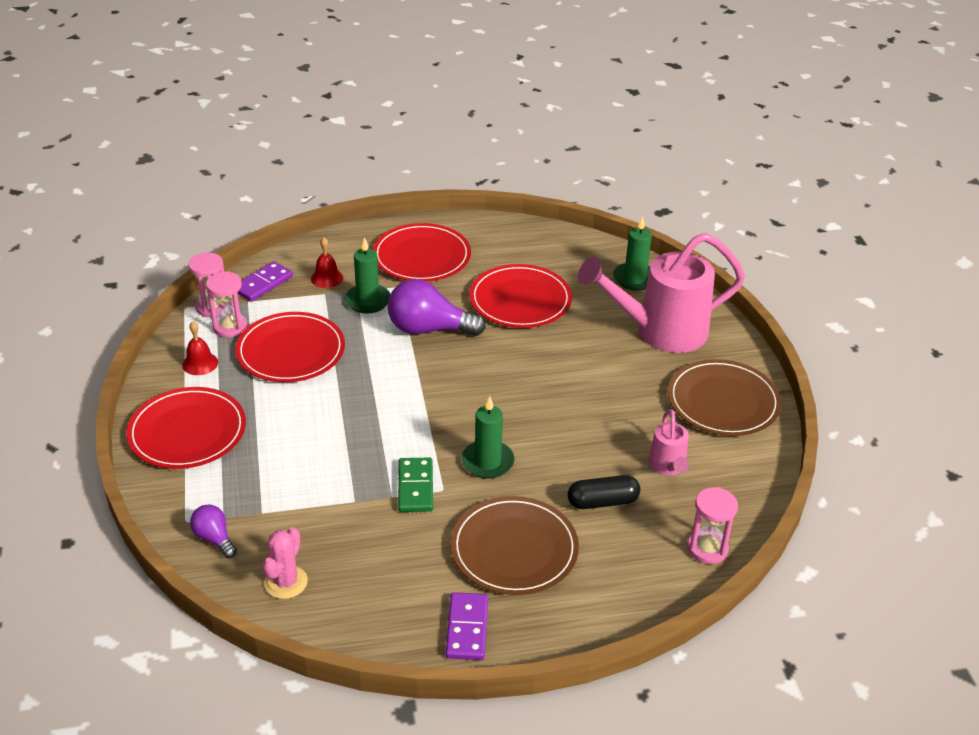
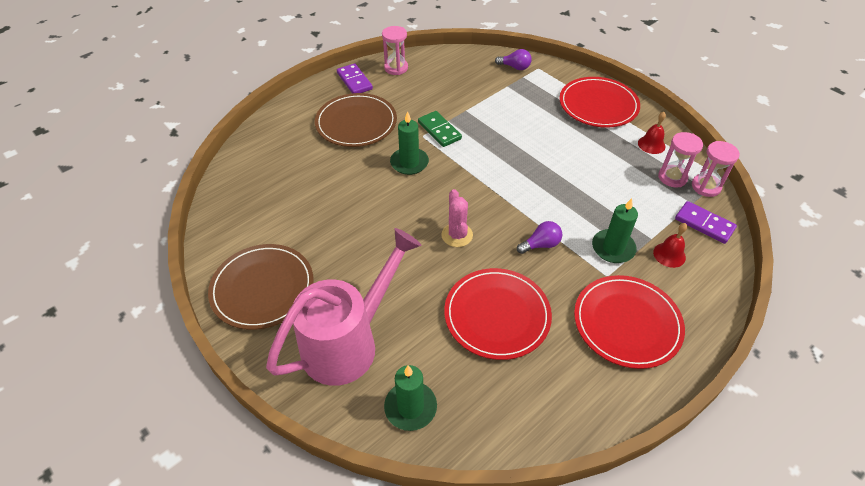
camera: 150 degrees right, 10 degrees up
(263, 284) = (704, 224): purple domino -> purple domino turned 60 degrees counterclockwise
(286, 582) = (459, 65): pink cactus -> pink cactus (457, 235)
(291, 351) = (611, 179): red plate -> none
(429, 329) = (541, 244): purple light bulb -> purple light bulb, size x0.53
(602, 502) = (319, 169): black capsule -> none
(668, 466) = (286, 211): pink watering can -> none
(707, 549) = (238, 169): pink hourglass -> pink hourglass (396, 68)

